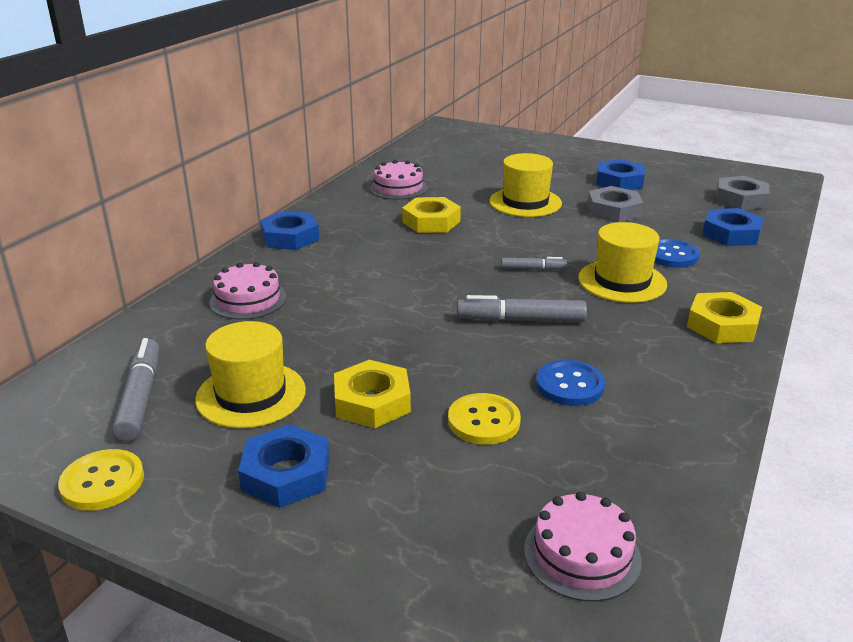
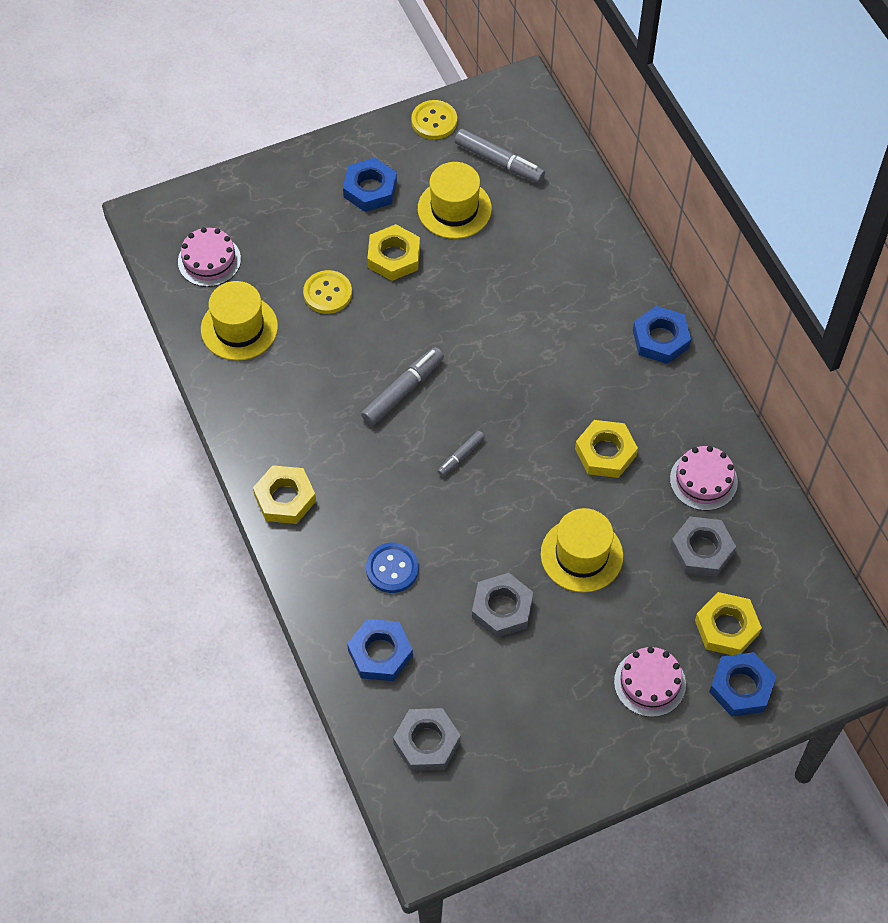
camera: 130 degrees right, 30 degrees up
(248, 300) = (574, 261): pink cake -> pink cake (649, 683)
(452, 174) = (701, 550): none -> grey nut
(491, 155) = (726, 627): none -> yellow nut
(569, 385) = (315, 357): blue button -> none
(619, 181) = (557, 680): blue nut -> blue nut (741, 687)
(622, 281) = (390, 496): yellow hat -> yellow hat (239, 328)

